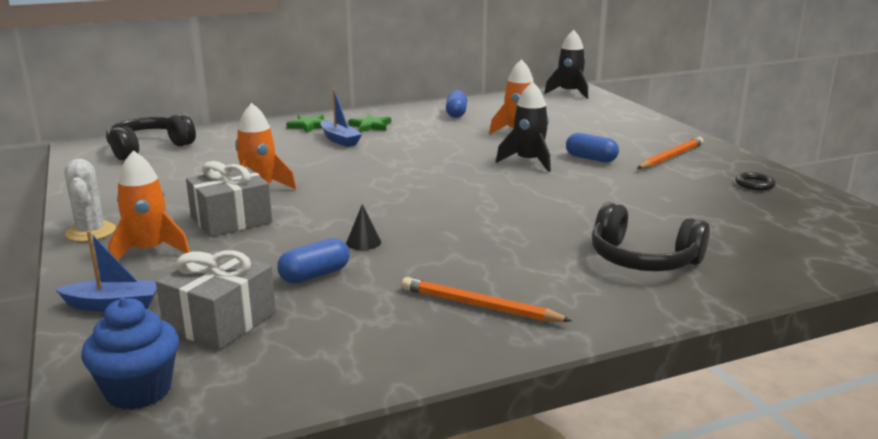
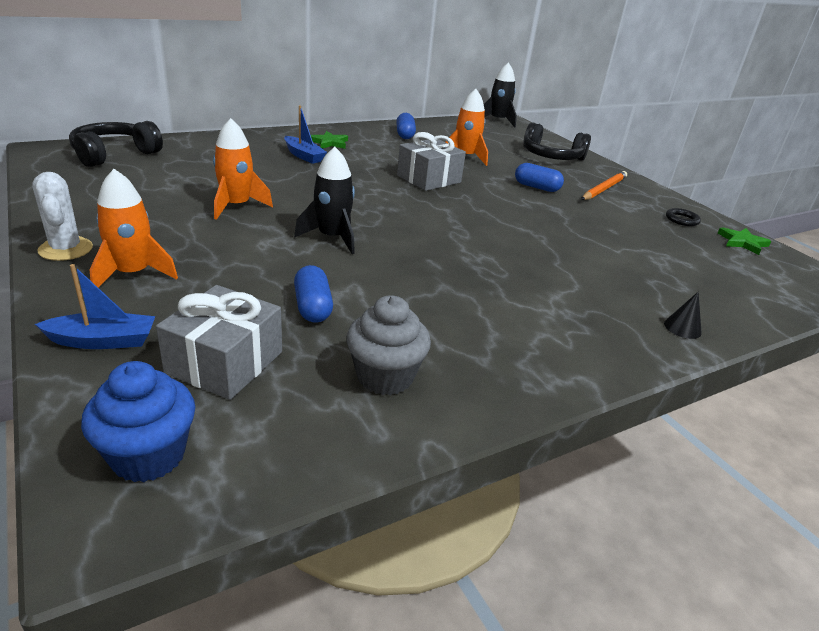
camera: 10 degrees left, 10 degrees up
(231, 219) = (214, 239): grey gift -> grey gift (429, 179)
(309, 125) = (271, 139): green star -> green star (742, 242)
(315, 275) = (313, 307): blue capsule -> blue capsule turned 60 degrees counterclockwise
(363, 242) = (352, 269): black cone -> black cone (682, 328)
(370, 332) = (385, 376): none -> grey cupcake
(479, 306) = (483, 346): orange pencil -> none
(528, 161) = (483, 187): black rocket -> black rocket (332, 237)
(643, 259) = (616, 296): black headphones -> black headphones (551, 157)

